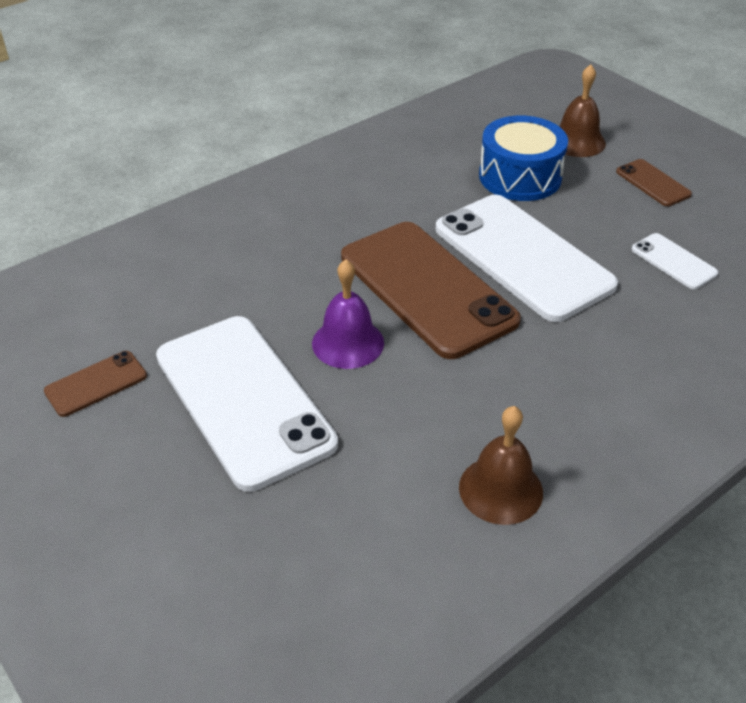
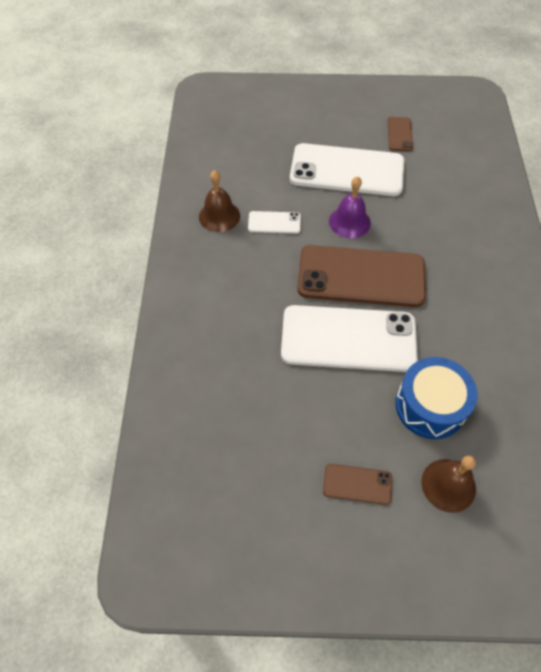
camera: 130 degrees right, 15 degrees up
(673, 261) = (275, 412): white phone -> white phone (274, 222)

